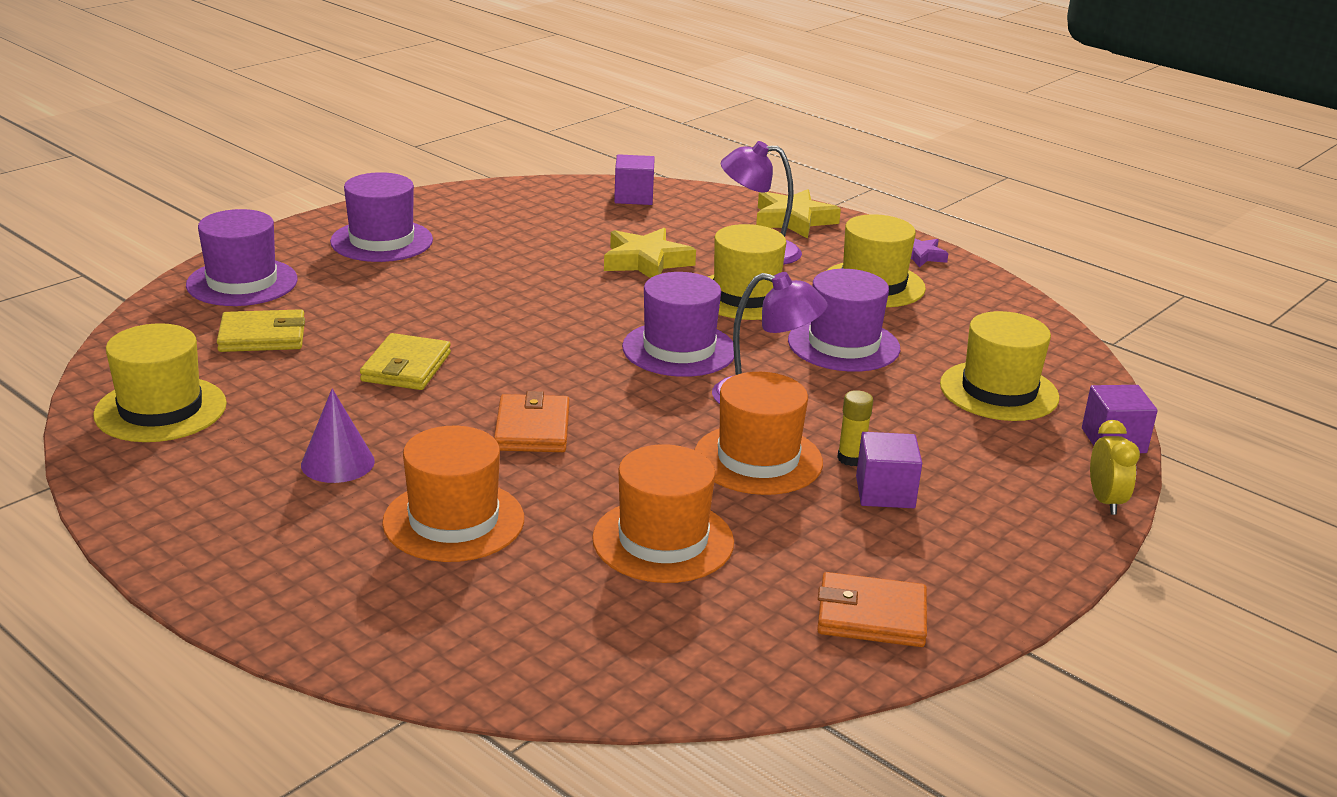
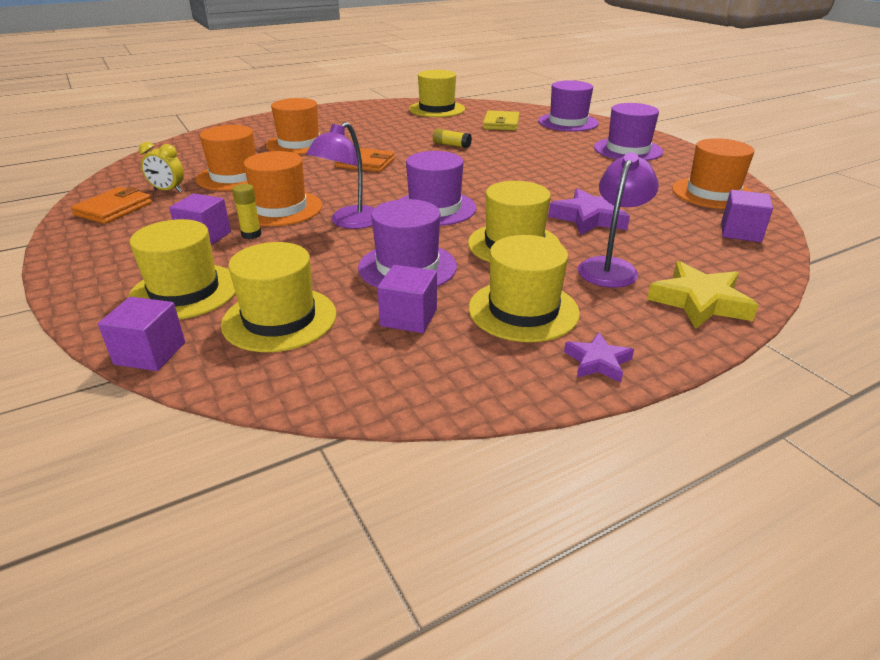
camera: 110 degrees right, 5 degrees up
(337, 463) = (367, 130): purple cone -> none
(406, 367) = (451, 145): yellow wallet -> yellow glue stick
(529, 202) = (712, 193): none -> orange hat
(646, 262) = (589, 218): yellow star -> purple star
(934, 331) = (409, 317): none -> purple cube
(1010, 460) = (184, 291): none -> yellow hat
(1105, 501) = (90, 315): yellow clock -> yellow clock (168, 190)

